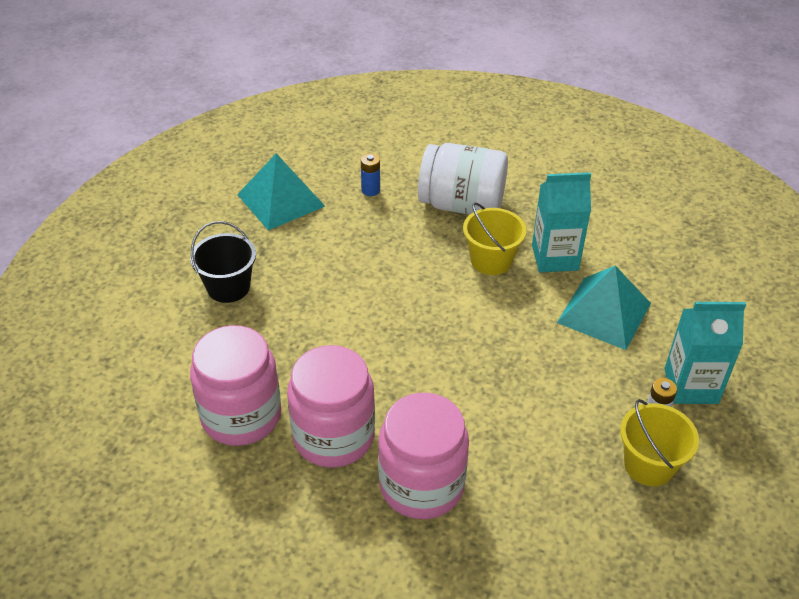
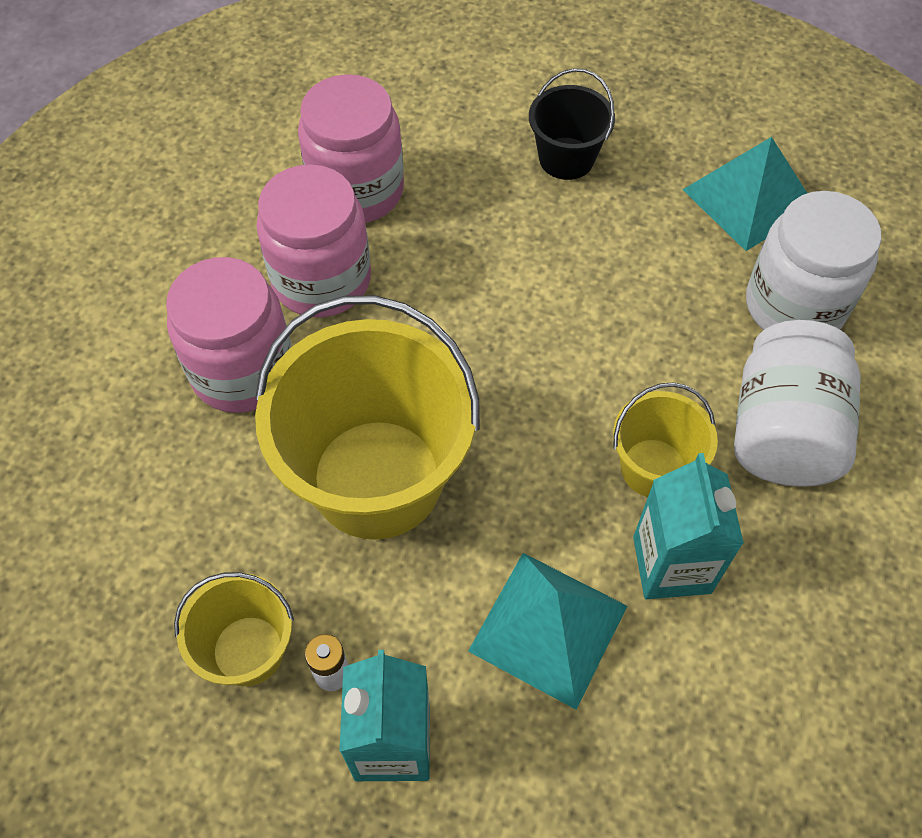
camera: 90 degrees right, 15 degrees up
(370, 190) = (794, 306): blue battery -> white jar
(511, 397) = (377, 478): none -> yellow bucket

